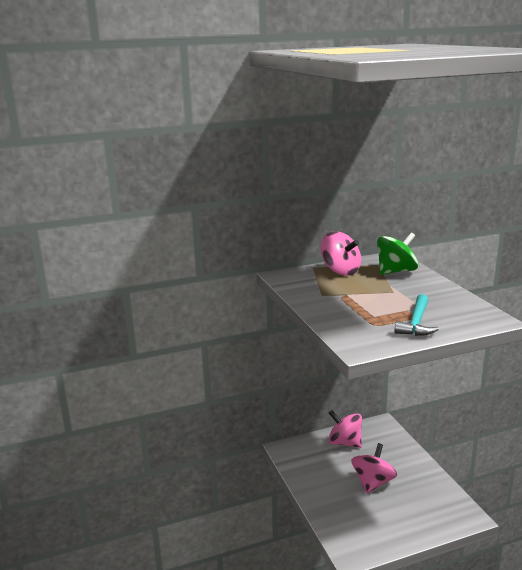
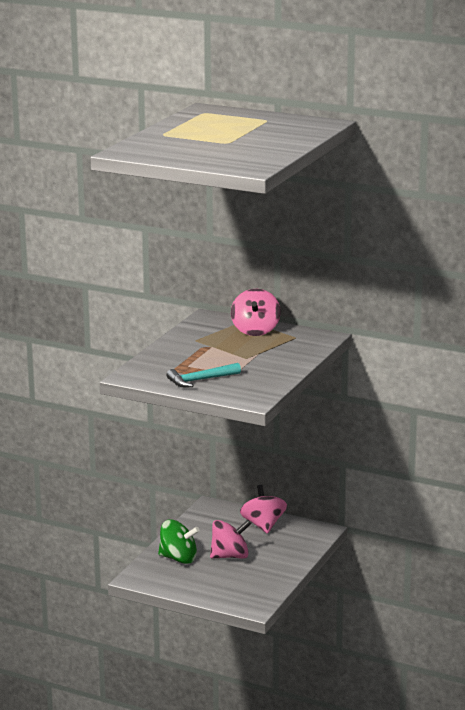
camera: 45 degrees right, 0 degrees up
(396, 271) = (292, 347): green spinning top -> green spinning top (178, 558)

